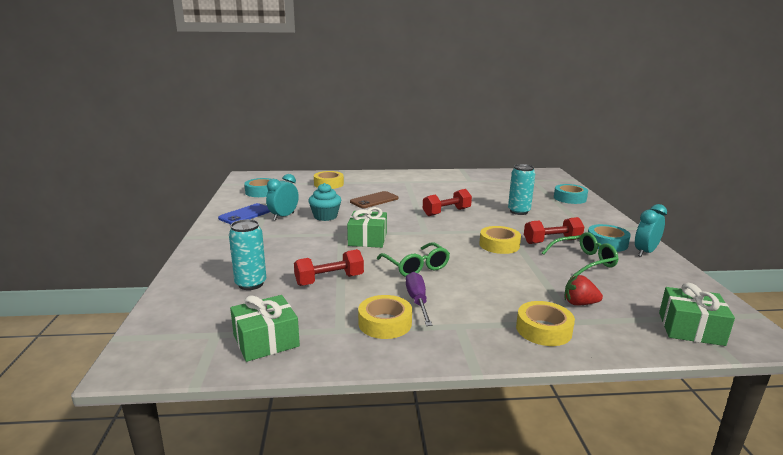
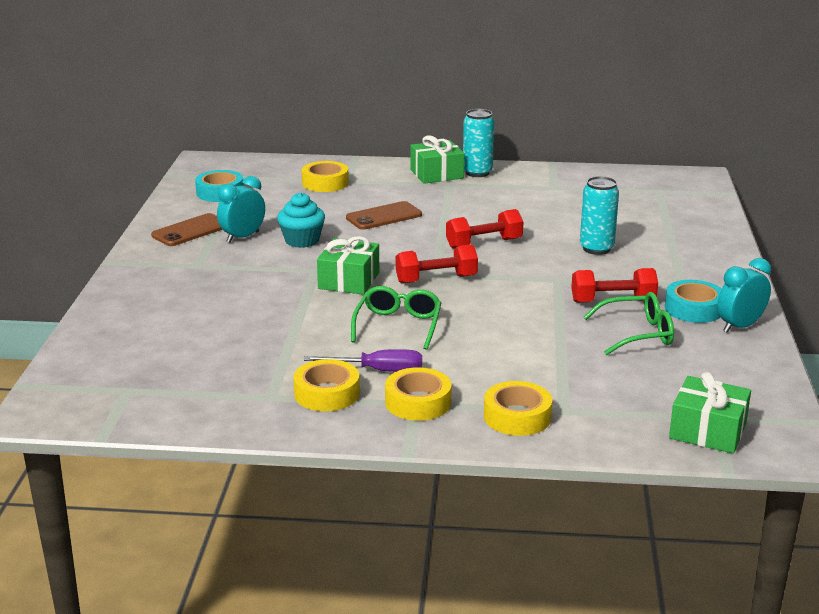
camera: 10 degrees right, 5 degrees up
(246, 214) = (190, 231): blue phone -> brown phone
(250, 284) = (178, 333): turquoise can -> turquoise can (477, 173)
(266, 341) = (183, 402): green gift -> green gift (436, 174)
(329, 280) = (277, 335): red dumbbell -> red dumbbell (436, 279)
(416, 267) = (398, 325): green glasses -> green glasses turned 150 degrees counterclockwise
(417, 301) = (378, 370): purple screwdriver -> purple screwdriver turned 90 degrees clockwise
(499, 245) = (531, 301): yellow tape -> yellow tape (418, 402)
(570, 198) = (696, 229): turquoise tape -> none
(579, 303) = (586, 389): red strawberry -> none

